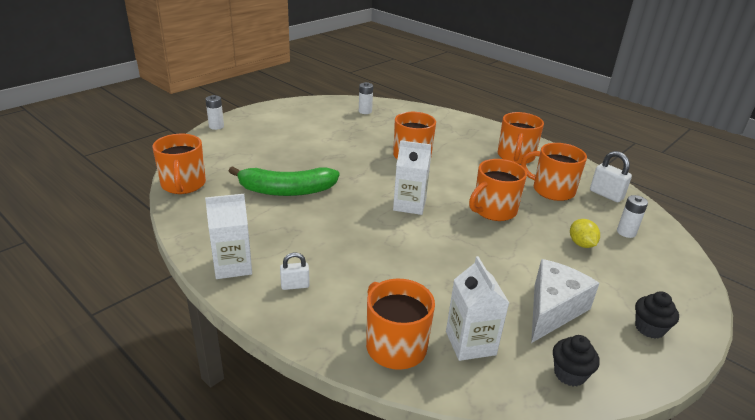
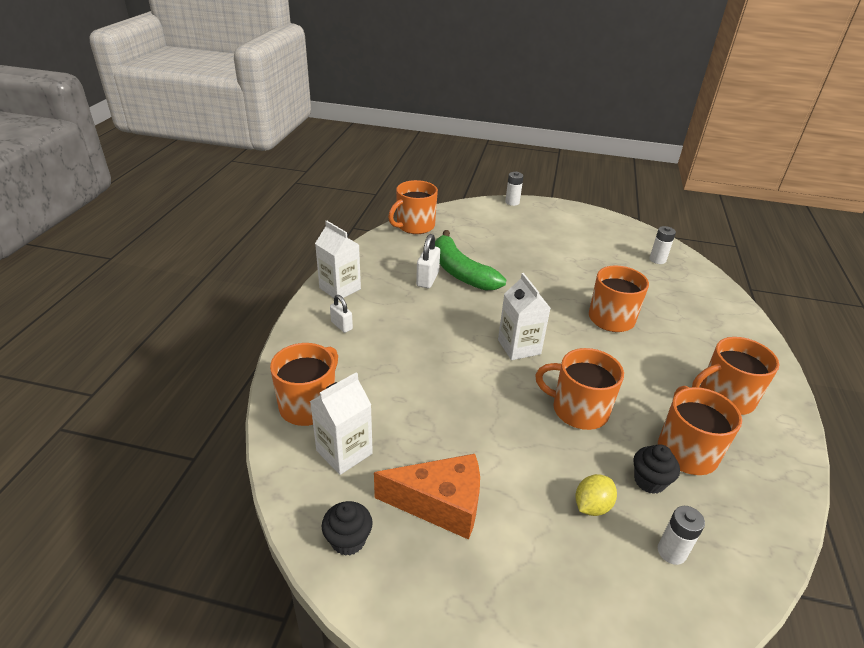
camera: 60 degrees right, 5 degrees up
(553, 309) = (440, 504): white cheese -> orange cheese
(606, 195) = (747, 512): white padlock -> white padlock (427, 279)
(649, 328) = (477, 608): black cupcake -> black cupcake (649, 481)

